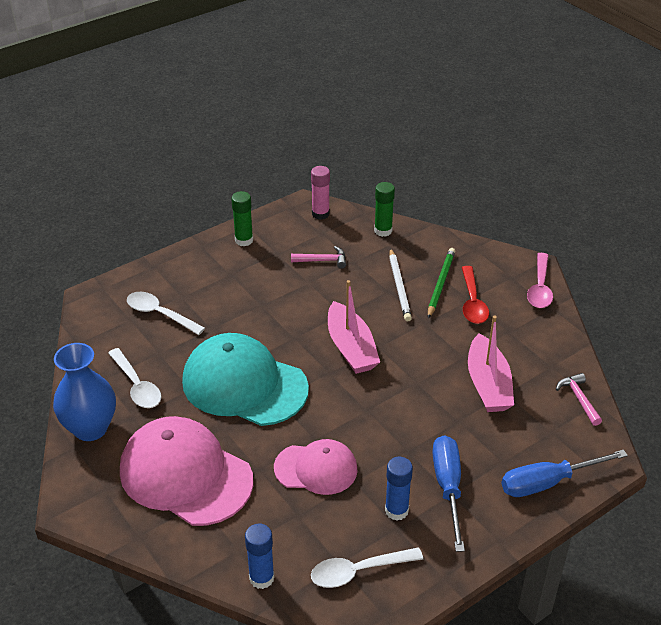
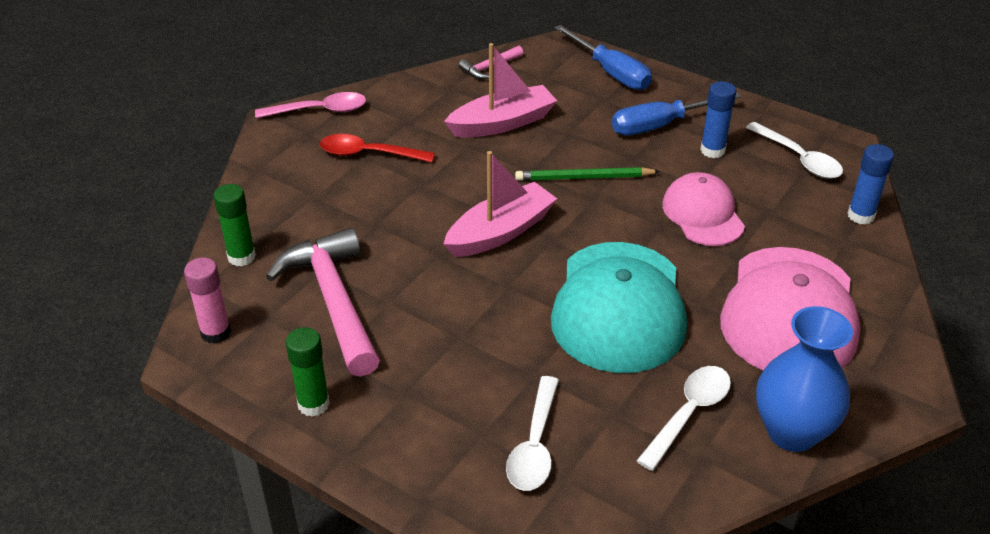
camera: 110 degrees left, 0 degrees up
(323, 260) = (333, 300): pink hammer -> pink hammer, size x2.17
(399, 287) = (363, 216): white pencil -> none
(440, 283) = (342, 184): green pencil -> green pencil (583, 178)
(472, 302) = (368, 154): red spoon -> red spoon turned 150 degrees counterclockwise

